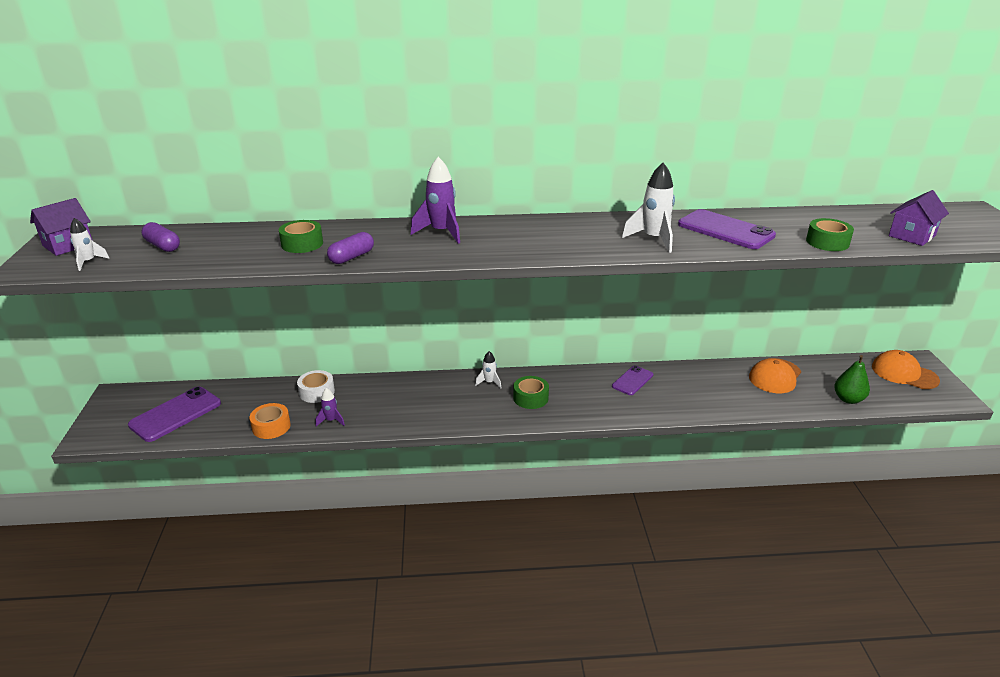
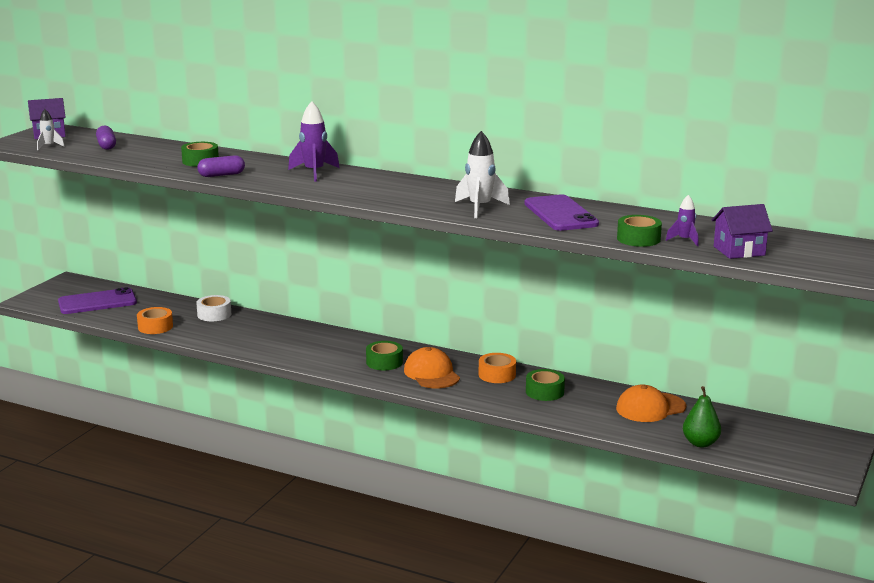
camera: 30 degrees right, 10 degrees down
(331, 420) = (203, 335): purple rocket -> purple rocket (684, 240)
(489, 382) = (363, 343): white rocket -> none
(632, 381) = (497, 375): purple phone -> orange tape
(687, 386) = (544, 392): none -> green tape
(904, 373) = (805, 443): orange cap -> orange cap (431, 374)

